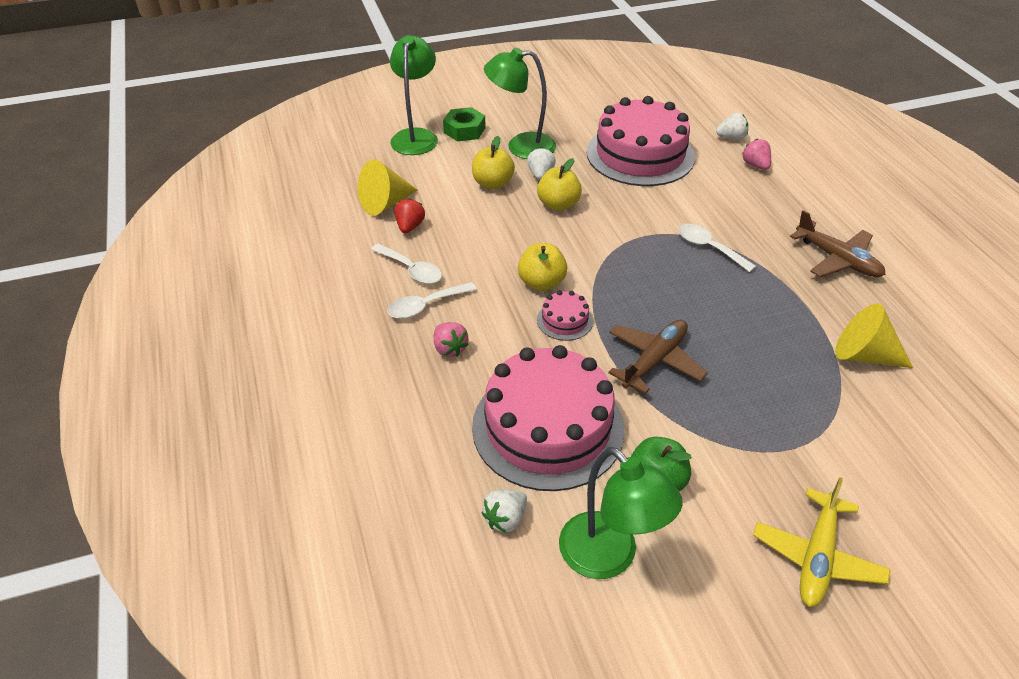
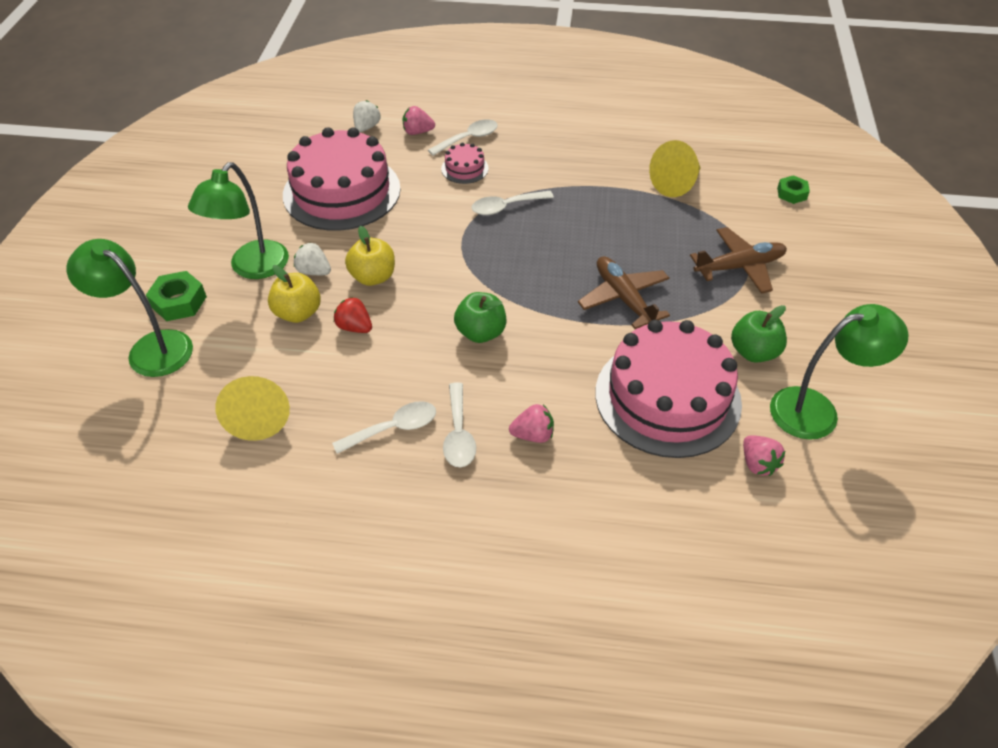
camera: 65 degrees left, 5 degrees up
(410, 226) = (318, 407): red strawberry -> red strawberry (354, 327)
(505, 519) = (758, 464): white strawberry -> pink strawberry
(541, 283) = (481, 332): yellow apple -> green apple
(564, 320) = (542, 336): pink cake -> pink cake (464, 168)
(778, 196) = (468, 139): none -> white spoon
(817, 557) = (849, 296): yellow plane -> none
(838, 259) = (567, 146): brown plane -> brown plane (739, 266)
(953, 462) = (791, 193): none -> green nut

